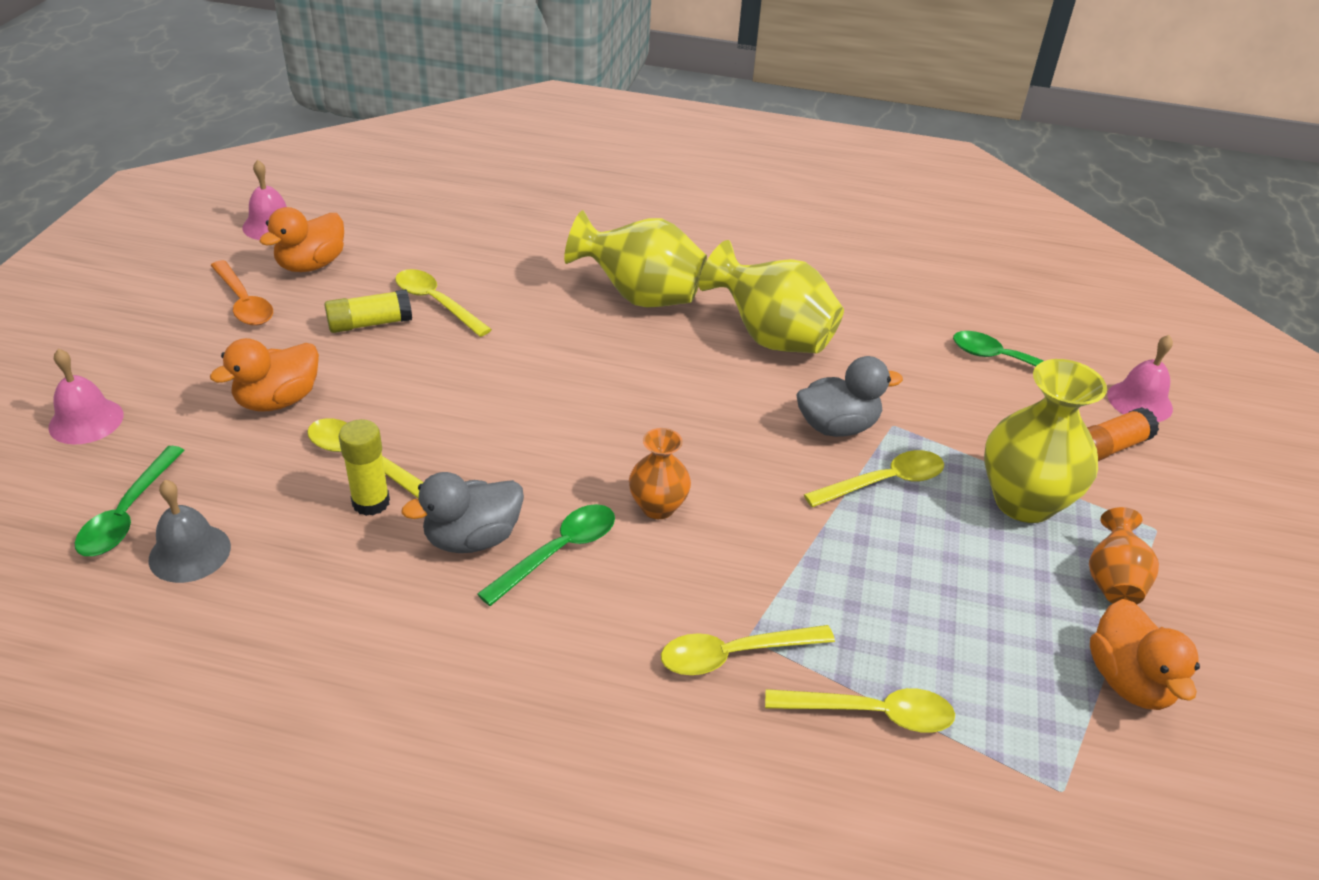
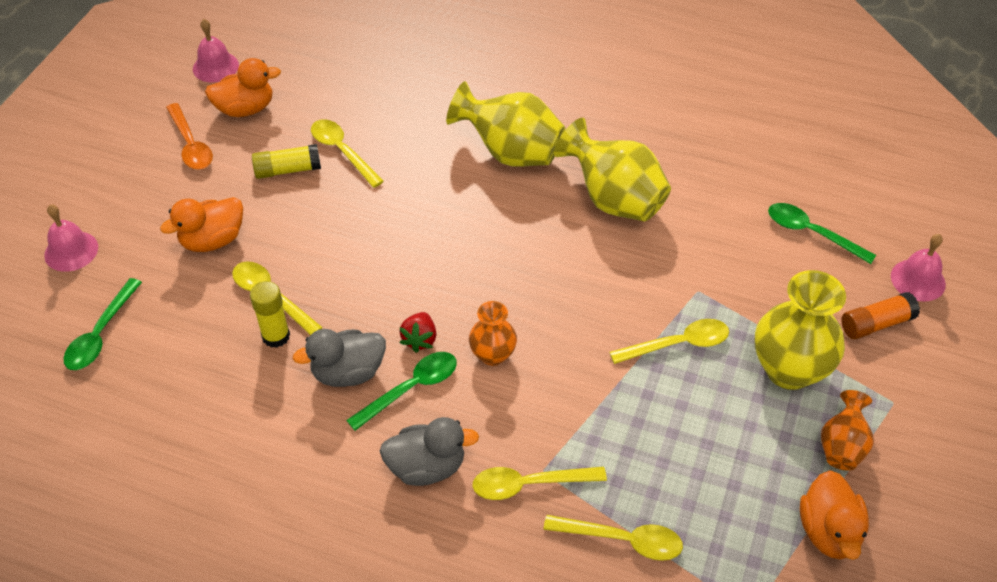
camera: 10 degrees right, 10 degrees up
(190, 553) = (143, 370): grey bell -> none
(311, 265) = (245, 109): orange duck -> orange duck turned 150 degrees counterclockwise
(561, 495) = (420, 339): none -> red strawberry
(837, 426) = (651, 290): grey duck -> grey duck (427, 467)

